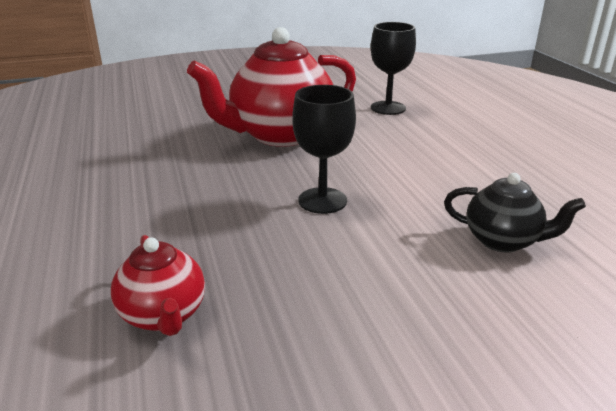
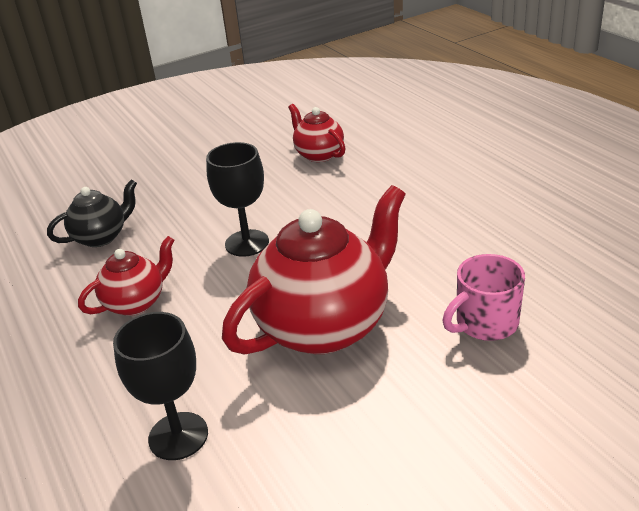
camera: 170 degrees right, 5 degrees up
(173, 121) = (485, 323): none -> pink mug
(434, 170) = (136, 303): none -> red teapot
(502, 241) = (101, 237): black teapot -> black teapot turned 135 degrees clockwise

